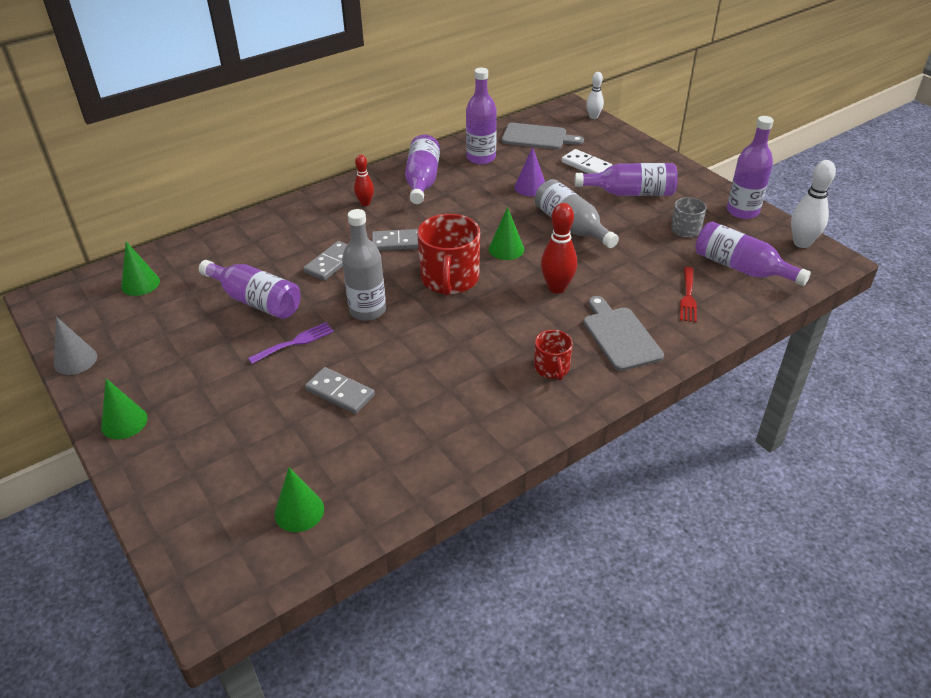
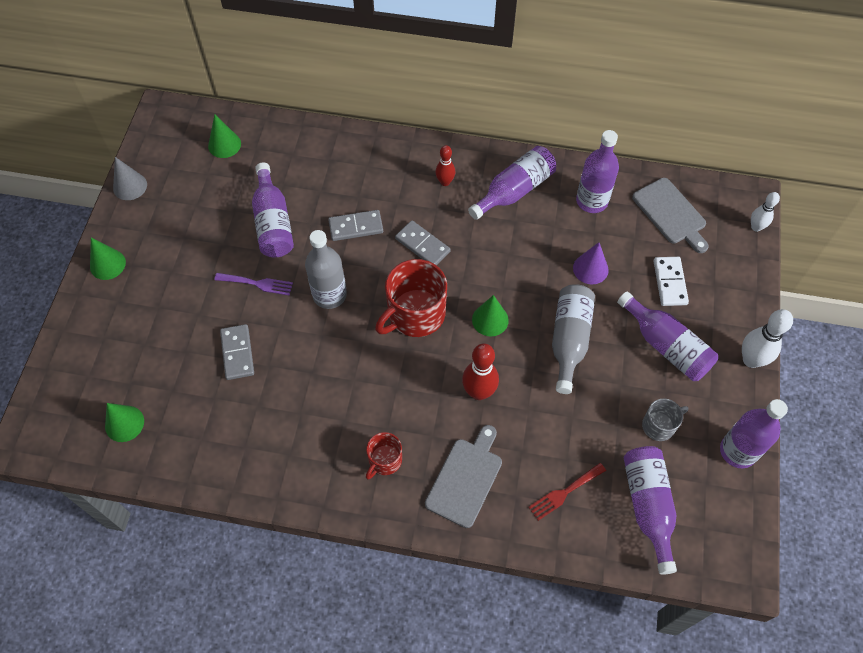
camera: 45 degrees right, 20 degrees up
(802, 243) = (740, 531): white bowling pin -> white bowling pin (751, 360)

